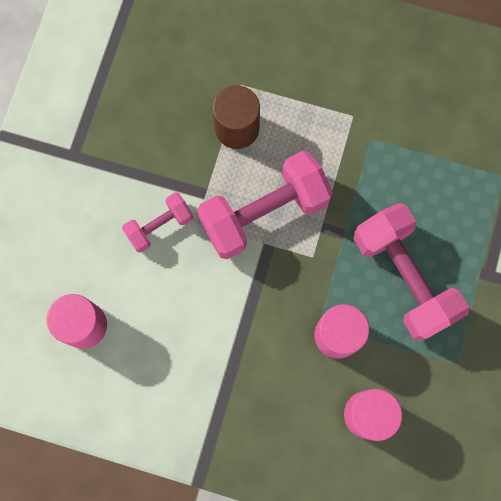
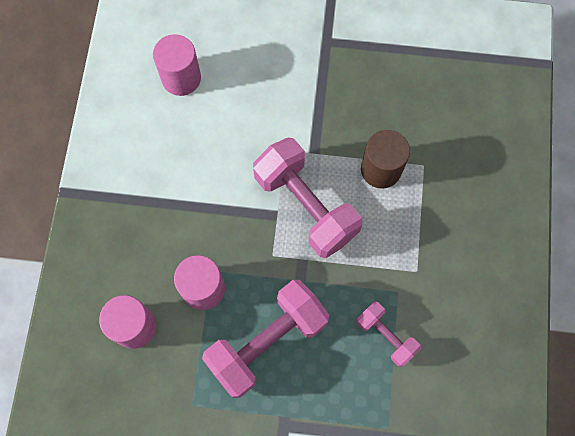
camera: 80 degrees right, 5 degrees down
(159, 226) = (277, 121): pink dumbbell -> pink dumbbell (386, 336)

